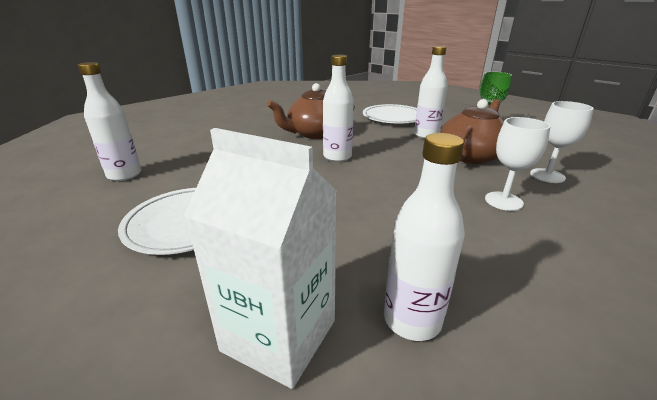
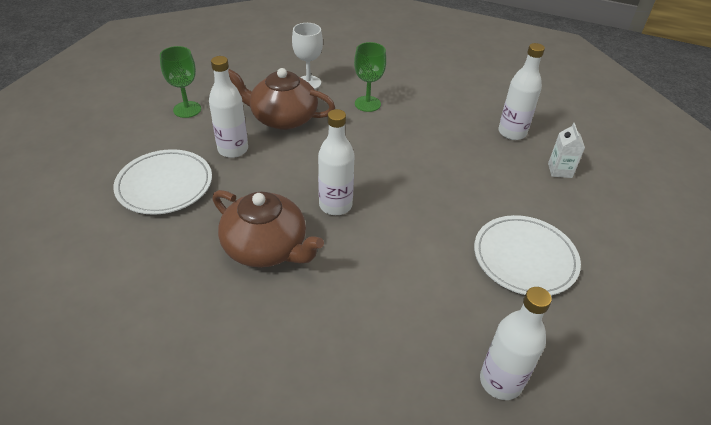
camera: 115 degrees left, 15 degrees up
(279, 335) = (560, 170): white carton -> white carton, size x0.49
(503, 201) = (367, 104): white goblet -> green goblet

